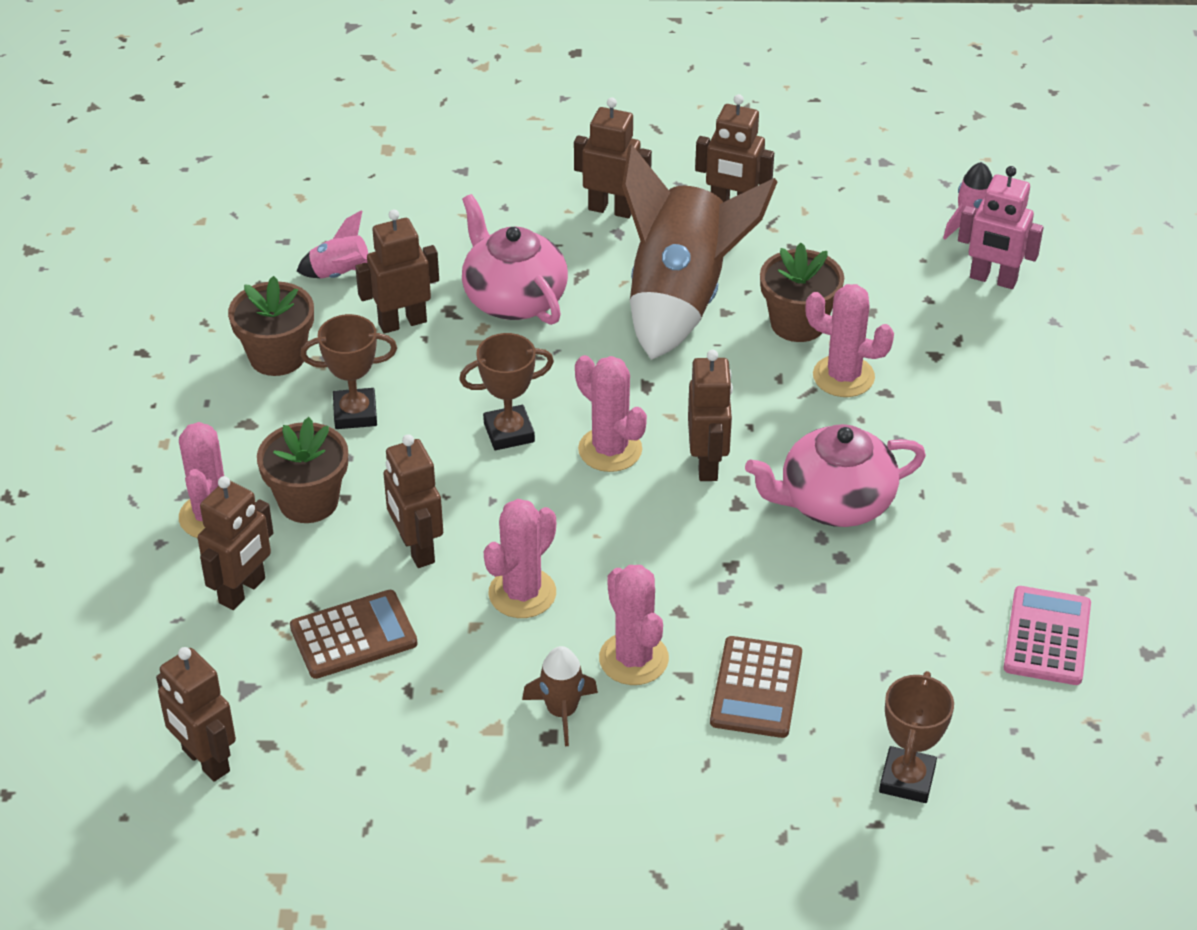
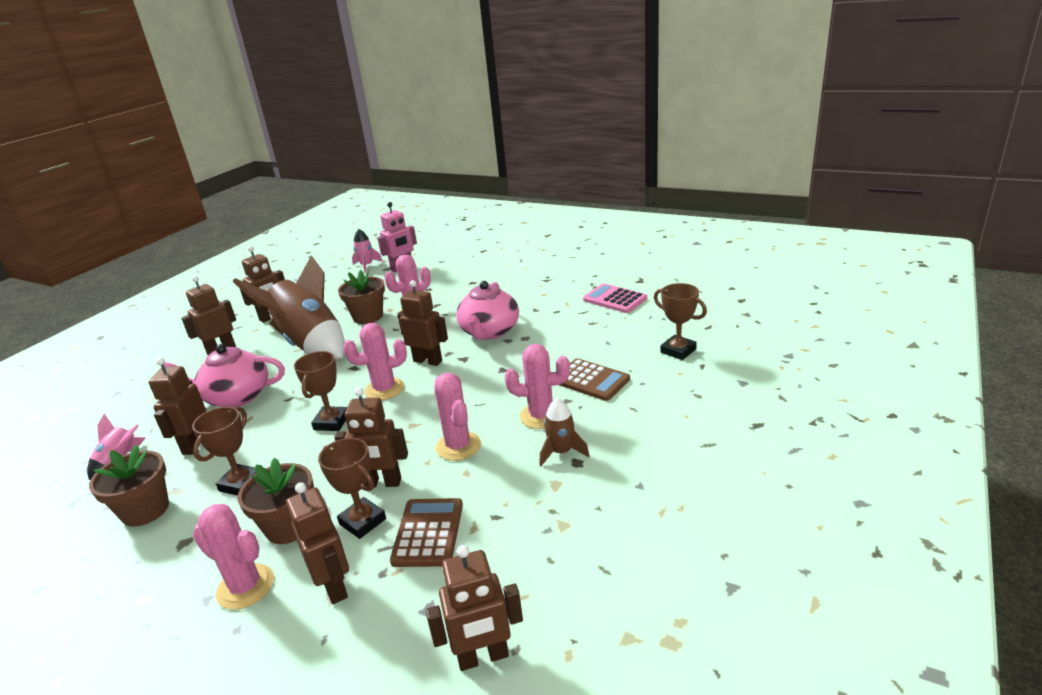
camera: 60 degrees left, 15 degrees down
(344, 564) = (362, 521): none -> brown trophy

